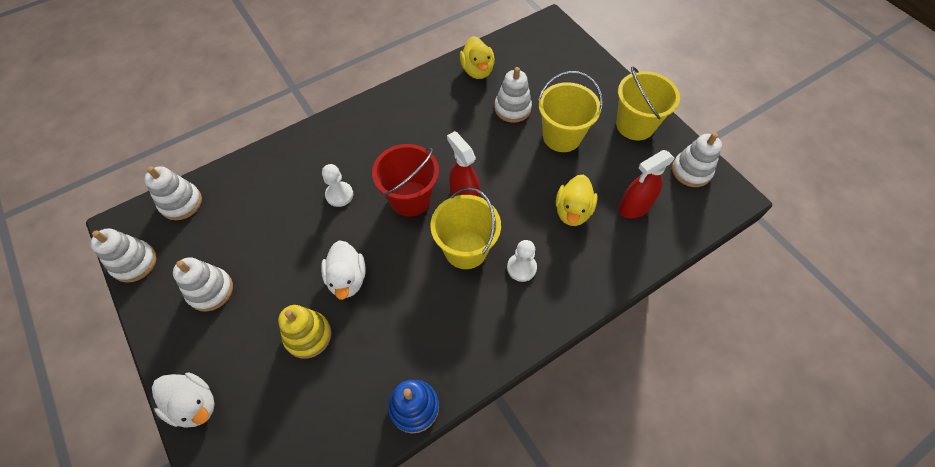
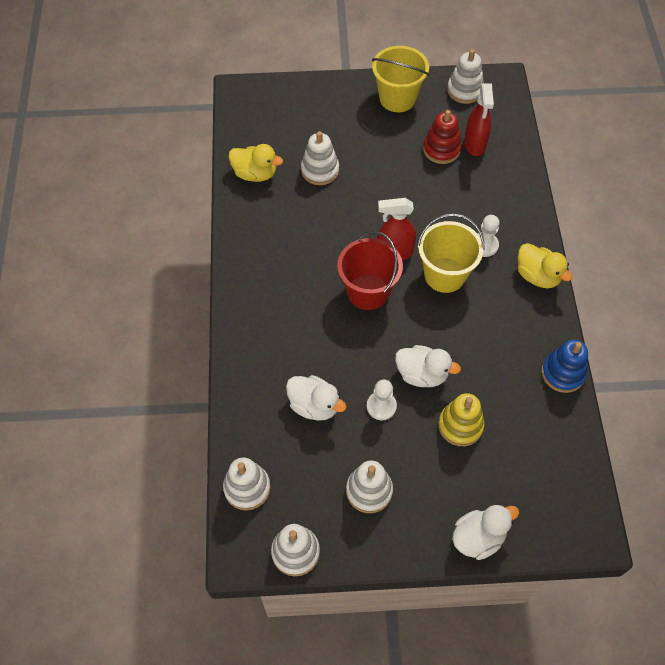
camera: 60 degrees left, 0 degrees up
(276, 212) = (314, 405): none -> white duck
(339, 195) = (327, 345): white pawn -> white pawn (381, 406)
(562, 136) = (375, 152): yellow bucket -> none
(572, 211) = (453, 185): yellow duck -> yellow duck (537, 276)
(605, 183) = (441, 149): none -> red stacking toy

